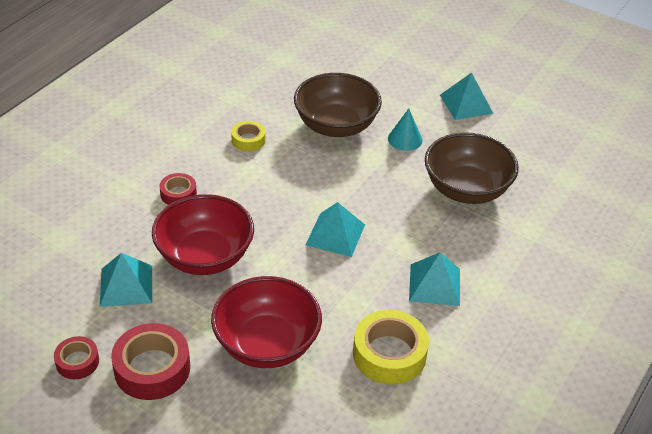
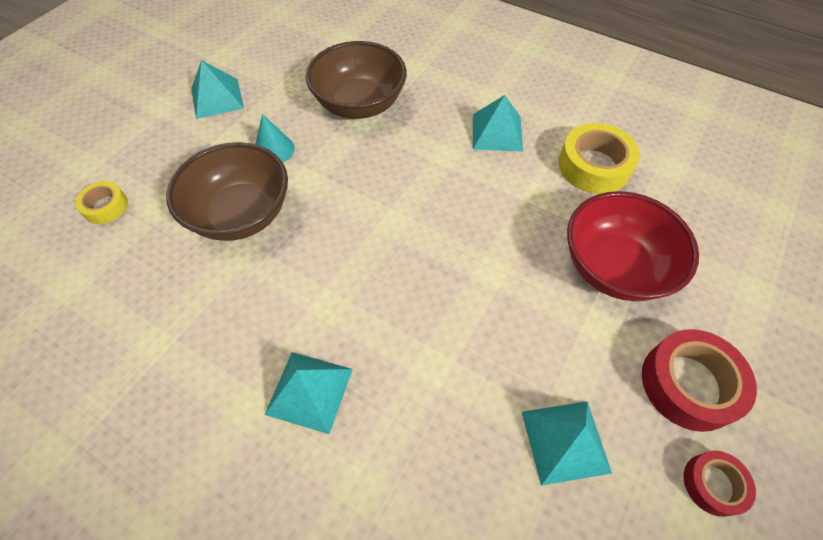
camera: 90 degrees left, 15 degrees up
(178, 194) = (376, 395): red tape -> none
(205, 257) = (494, 345): red bowl -> none
(248, 140) = (260, 313): yellow tape -> yellow tape (105, 207)
(335, 234) = (437, 211): turquoise pyramid -> turquoise pyramid (309, 391)

